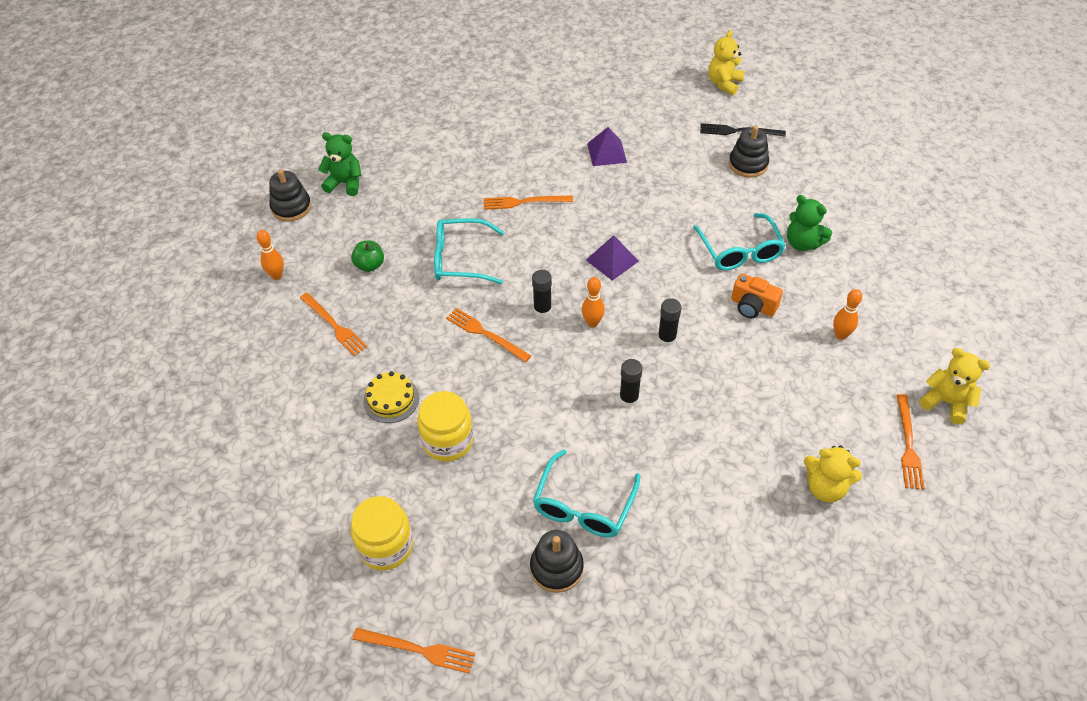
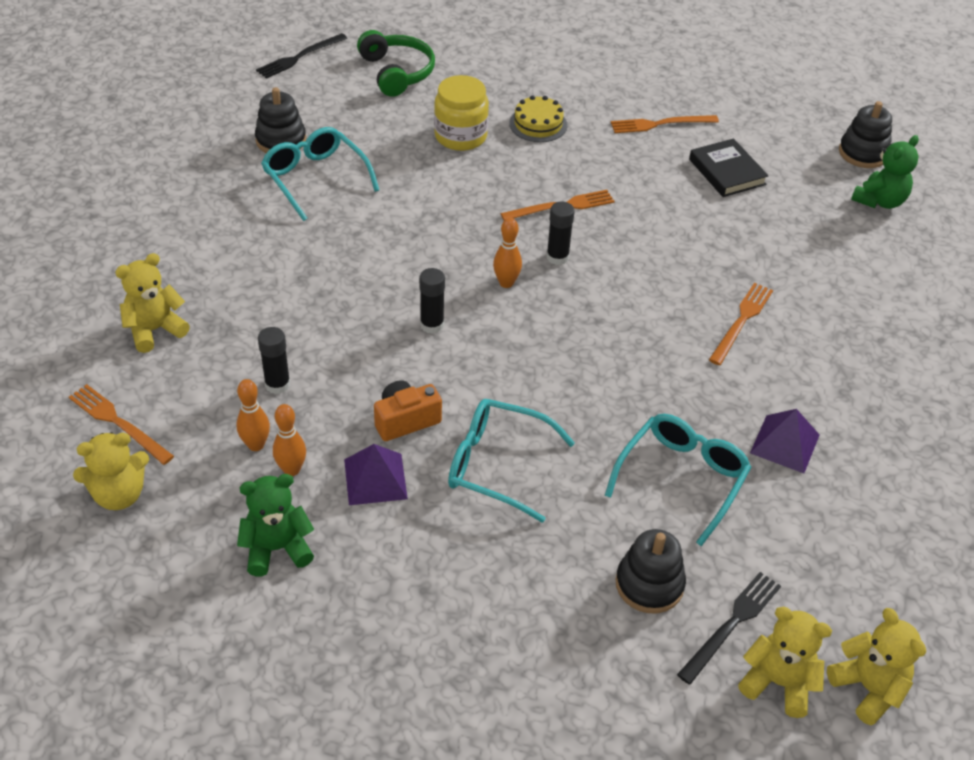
camera: 120 degrees right, 5 degrees down
(277, 275) = (760, 114): orange bowling pin -> orange bowling pin (256, 445)
(370, 265) = (727, 172): green apple -> black book
(386, 546) = (397, 72): yellow jar -> green headphones
(418, 650) = (299, 57): orange fork -> black fork
(460, 259) = (684, 233): turquoise glasses -> turquoise glasses (682, 479)
(612, 260) = (582, 344): purple pyramid -> purple pyramid (375, 479)
(629, 399) = (389, 259): black glue stick -> black glue stick (277, 384)
(752, 108) = (778, 683): none -> yellow teddy bear
(802, 243) = (454, 538): green teddy bear -> green teddy bear (277, 549)

